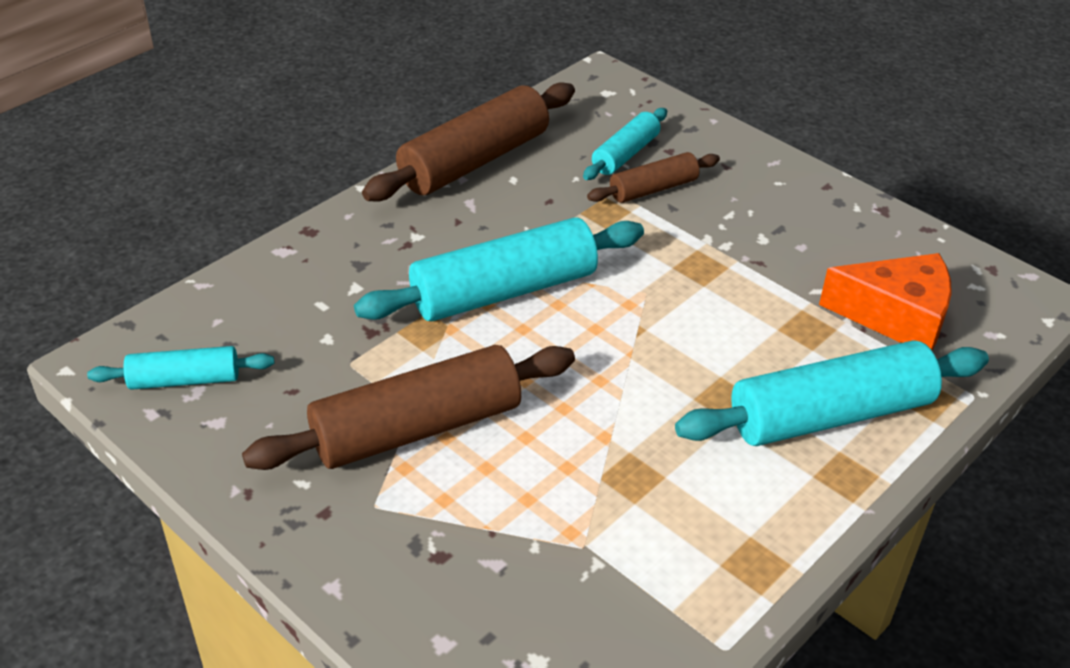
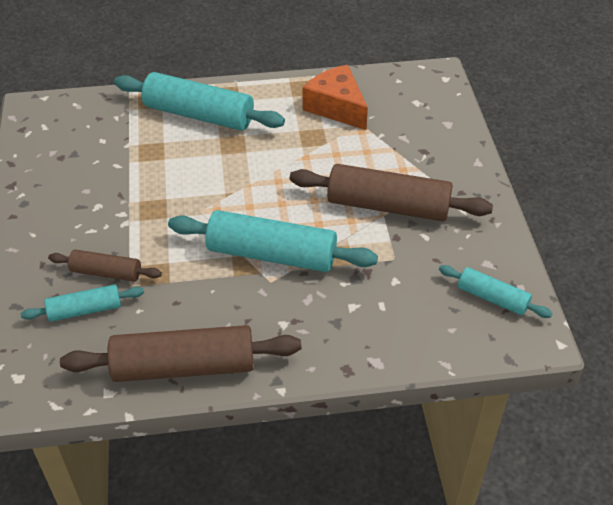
camera: 140 degrees left, 5 degrees up
(896, 316) = (103, 134): orange cheese -> orange cheese (336, 107)

